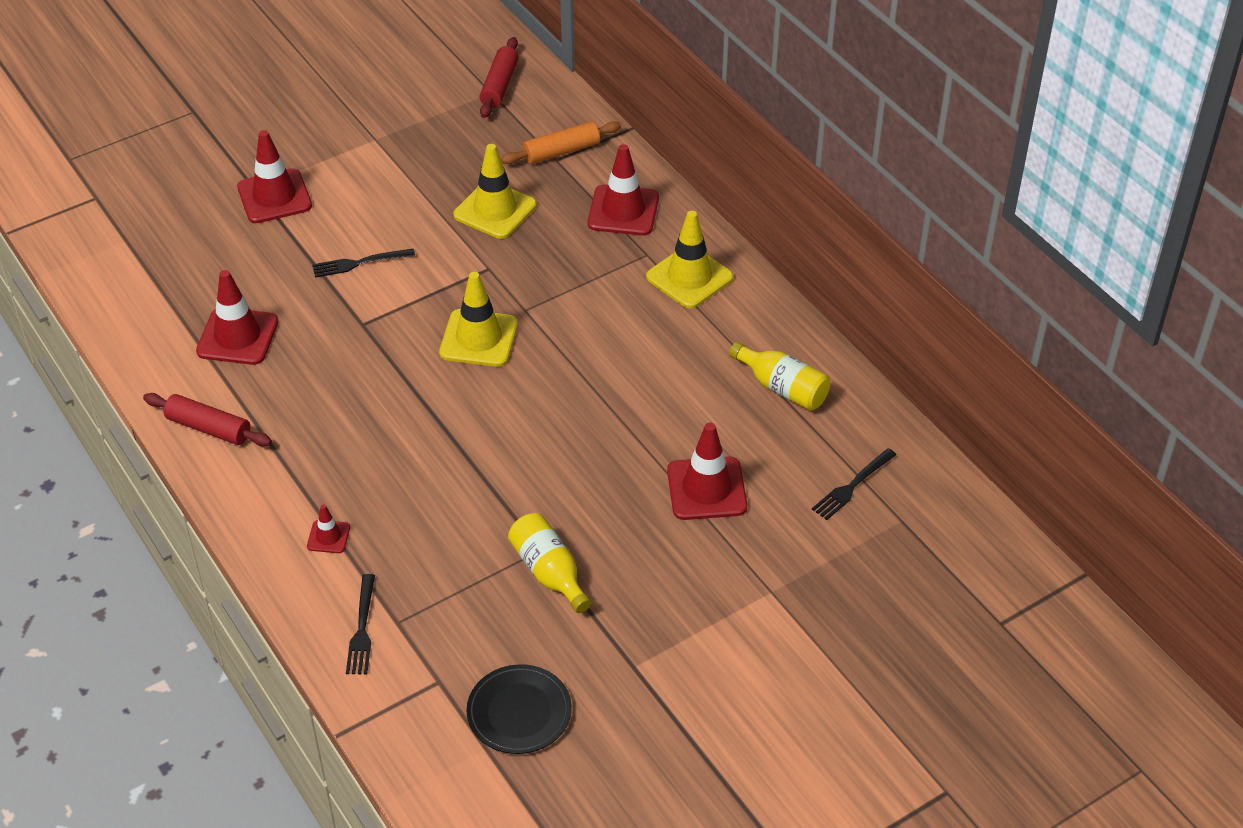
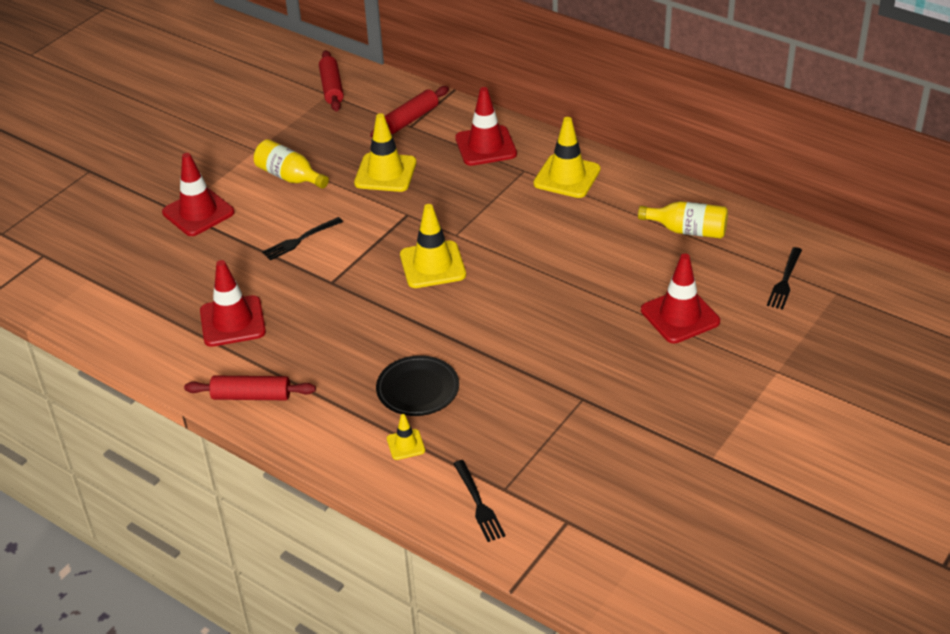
camera: 20 degrees left, 5 degrees down
(328, 537) = (405, 445): red traffic cone -> yellow traffic cone
(519, 712) = (646, 522): black plate -> black plate (417, 389)
(549, 572) = (600, 413): yellow bottle -> yellow bottle (289, 177)
(561, 151) = (411, 119): orange rolling pin -> red rolling pin

